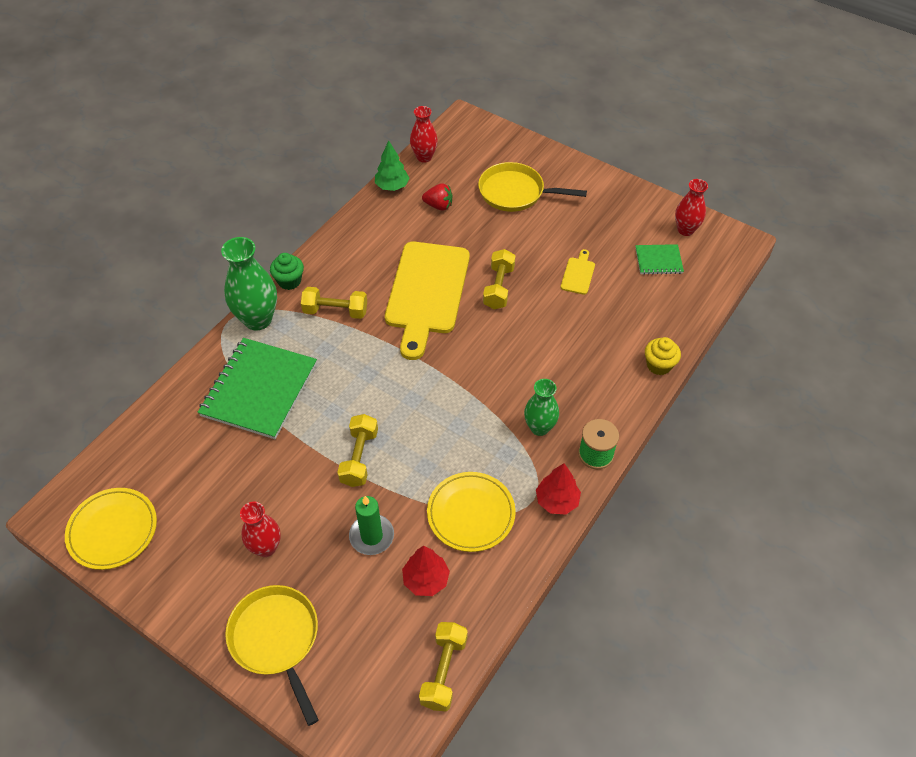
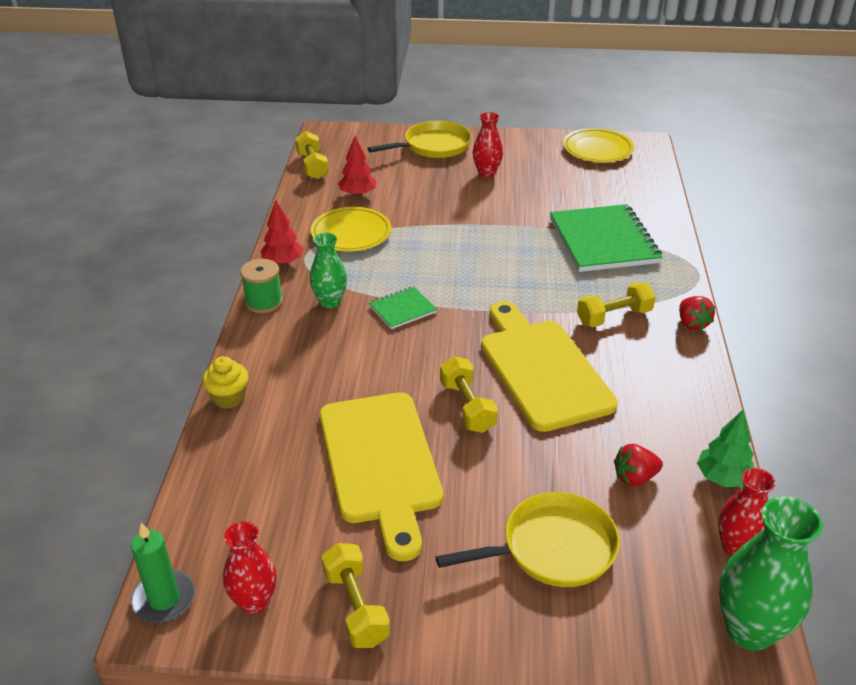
camera: 150 degrees right, 15 degrees down
(258, 319) = (675, 283): green vase -> green vase (749, 630)
(276, 639) = (433, 146): yellow pan -> yellow pan turned 60 degrees counterclockwise
(289, 281) = (692, 324): green cupcake -> red strawberry
(359, 457) = (472, 232): yellow dumbbell -> yellow dumbbell (356, 607)
(371, 536) = (417, 200): green candle -> green candle (164, 599)
(578, 274) = (381, 463): yellow cutting board -> yellow cutting board, size x2.49
(658, 260) = (278, 529): green notebook -> green notebook (402, 309)

